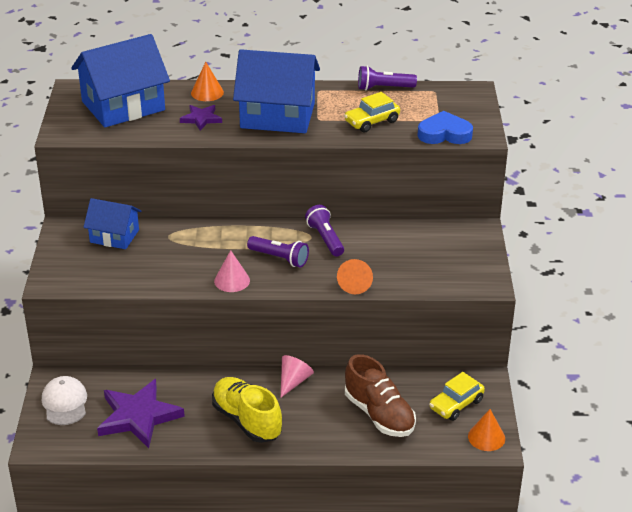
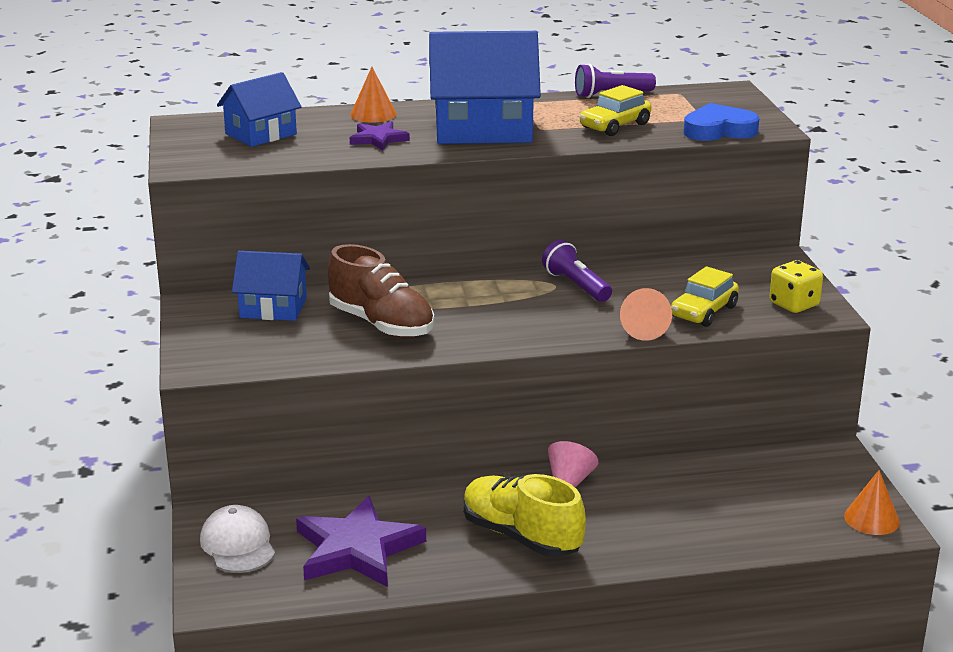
camera: 10 degrees left, 10 degrees down
(123, 106) = (261, 134): blue house -> blue house, size x0.58
(232, 280) = (466, 341): pink cone -> none
(279, 258) = (523, 311): purple flashlight -> none
(379, 414) = (709, 508): brown shoe -> brown shoe (381, 324)
(456, 404) = (810, 485): yellow car -> yellow car (703, 312)
(470, 273) = (794, 304): none -> yellow dice

